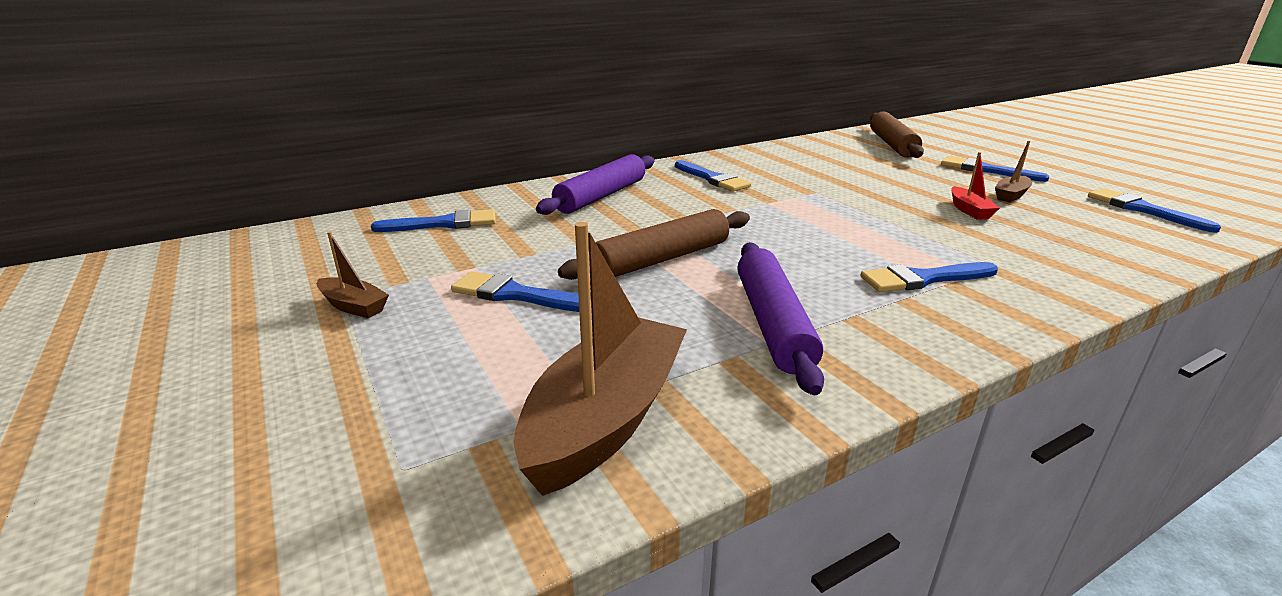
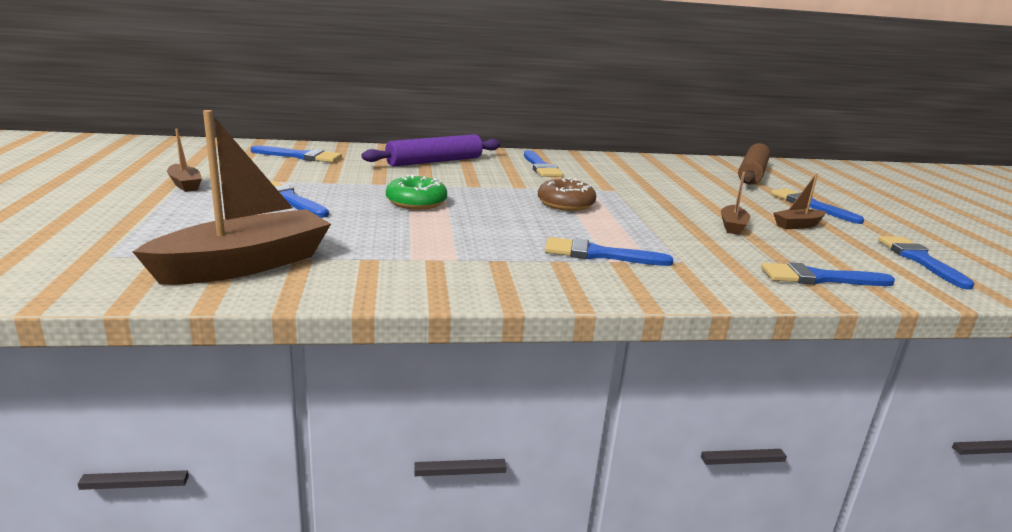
camera: 20 degrees right, 5 degrees down
(662, 259) = (416, 202): brown rolling pin -> green donut
(773, 324) = (432, 250): purple rolling pin -> none
(802, 221) = (565, 204): none -> brown donut
(969, 210) = (732, 226): red boat -> brown boat
(1116, 252) = (819, 278): none -> blue brush

